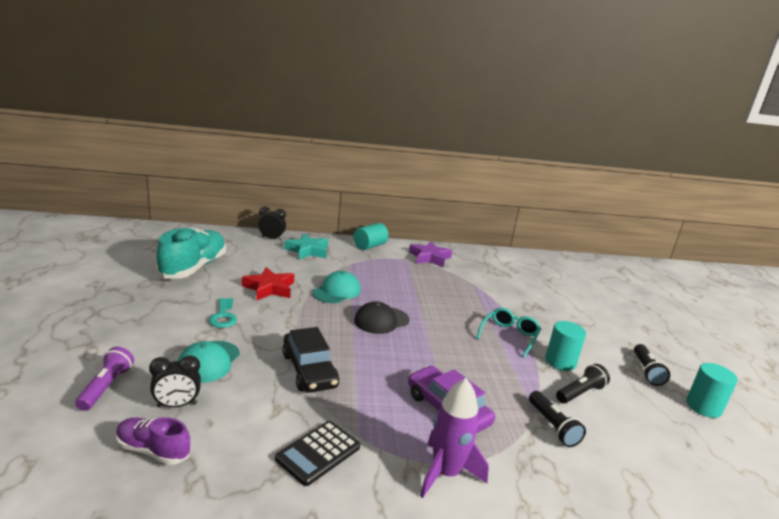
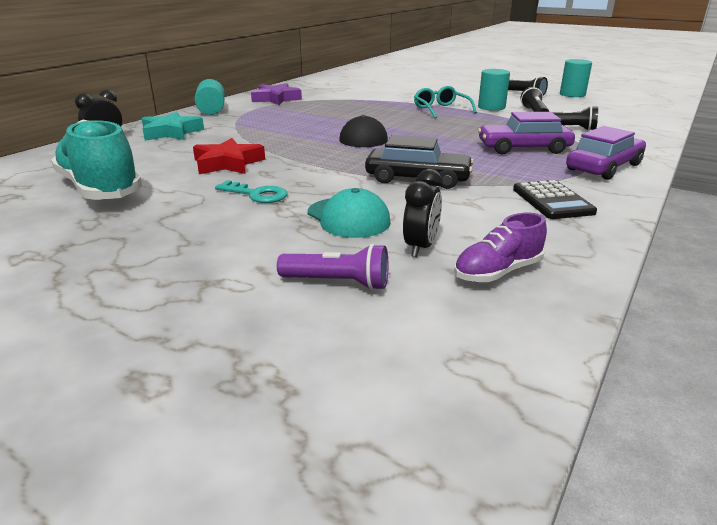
camera: 50 degrees left, 5 degrees up
(106, 387) = (338, 283): purple flashlight -> purple flashlight turned 150 degrees clockwise
(337, 291) = (283, 140): turquoise cap -> none
(445, 473) = (604, 167): purple rocket -> purple car

